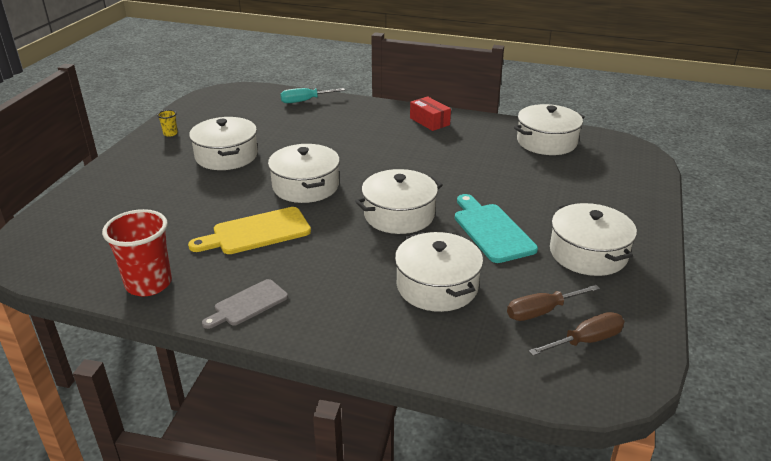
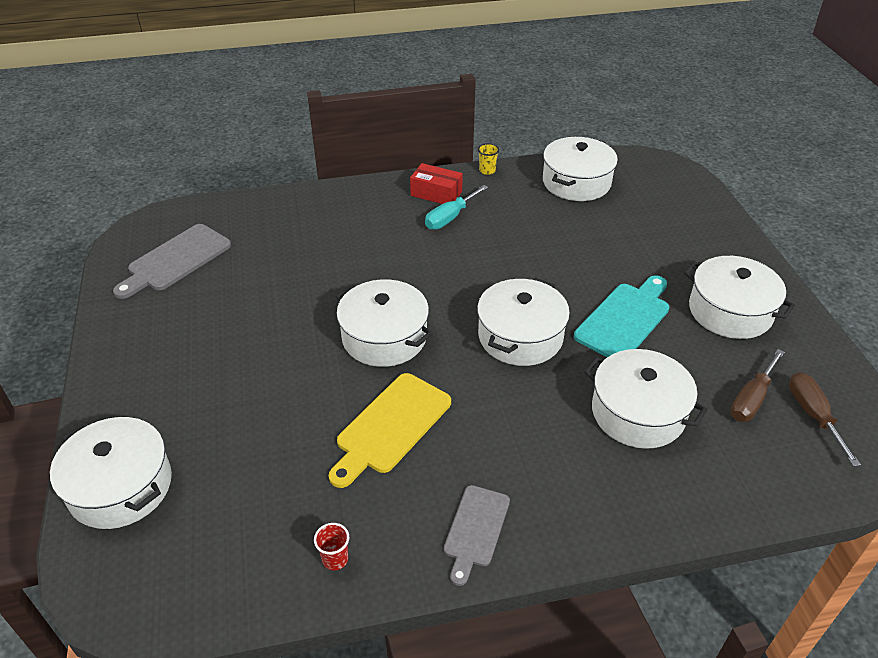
camera: 30 degrees left, 10 degrees up
(149, 284) = (335, 559): red cup -> red cup, size x0.43
(170, 133) = (134, 321): yellow cup -> yellow cup (487, 170)
(225, 112) = (176, 260): none -> grey cutting board
(226, 156) = (245, 329): white pot -> white pot (120, 486)
(305, 101) = (264, 209): turquoise screwdriver -> turquoise screwdriver (450, 217)
(491, 230) = (625, 319): turquoise cutting board -> turquoise cutting board turned 90 degrees clockwise
(586, 341) = (813, 415): brown screwdriver -> brown screwdriver turned 45 degrees counterclockwise

